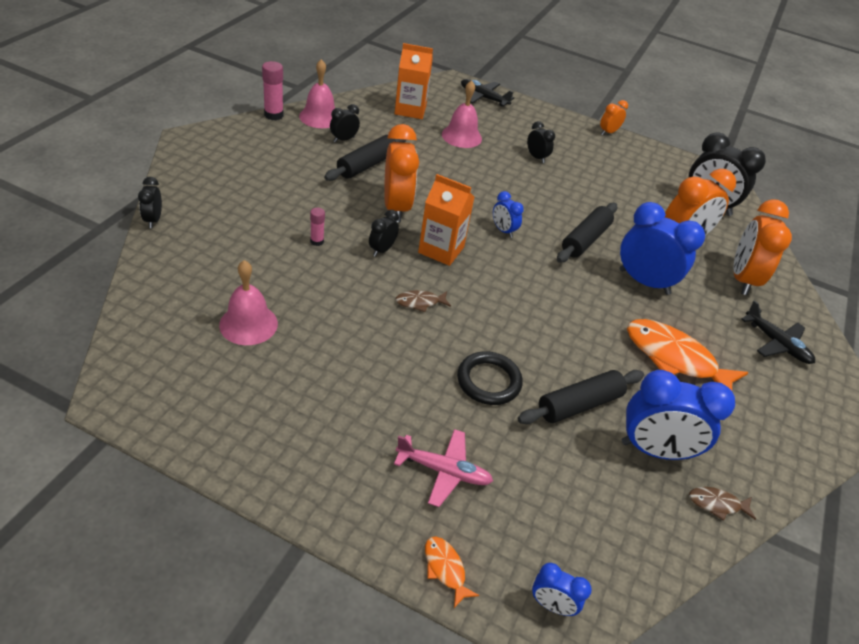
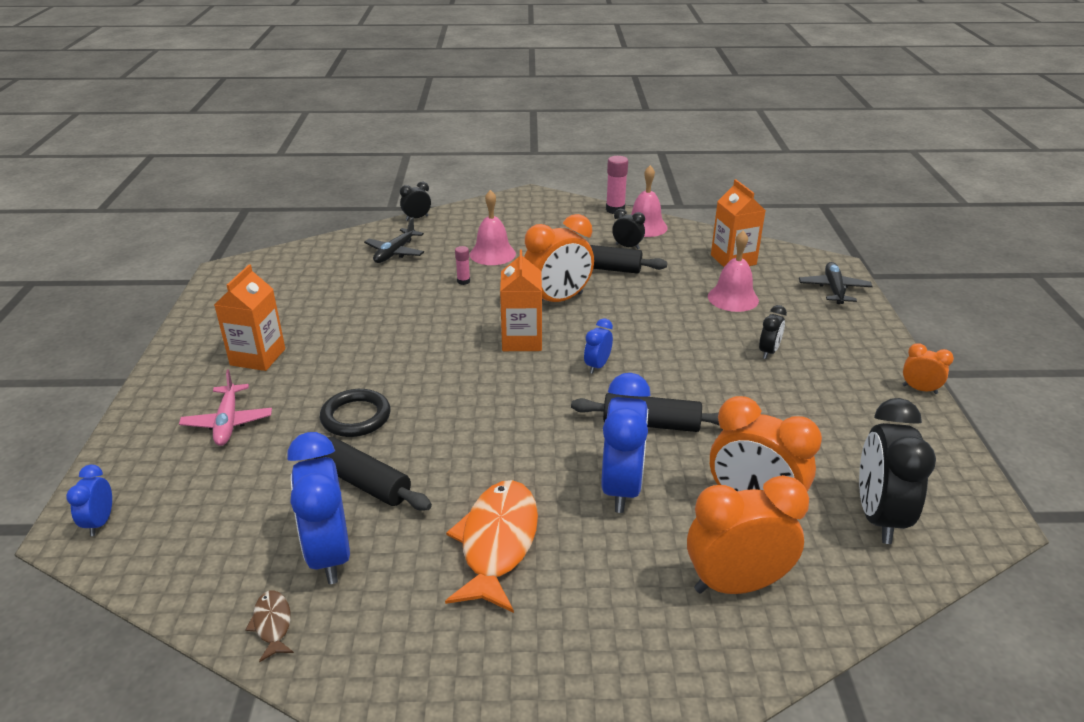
camera: 70 degrees right, 10 degrees down
(248, 324) = (335, 288): pink bell -> pink bell (492, 254)
(340, 420) = (258, 357): none -> orange carton
(382, 250) = (486, 312): black clock -> none
(420, 302) = (432, 351): brown fish -> none
(445, 569) = (122, 452): orange fish -> none
(776, 343) = (621, 646): black plane -> black plane (395, 252)

